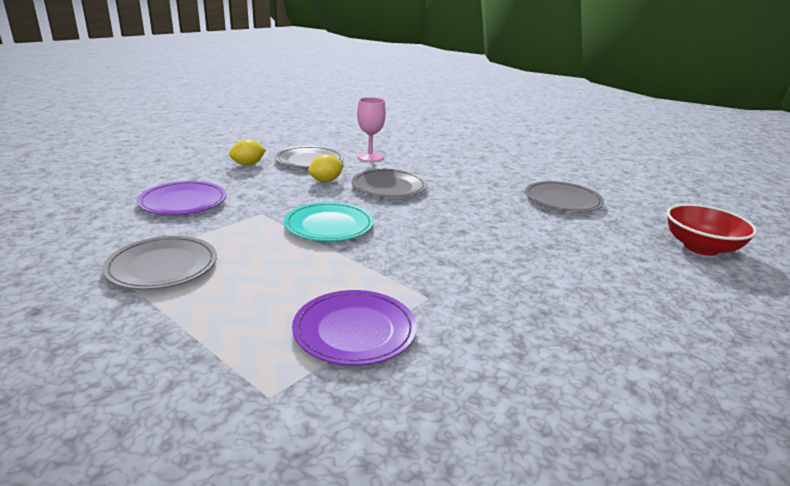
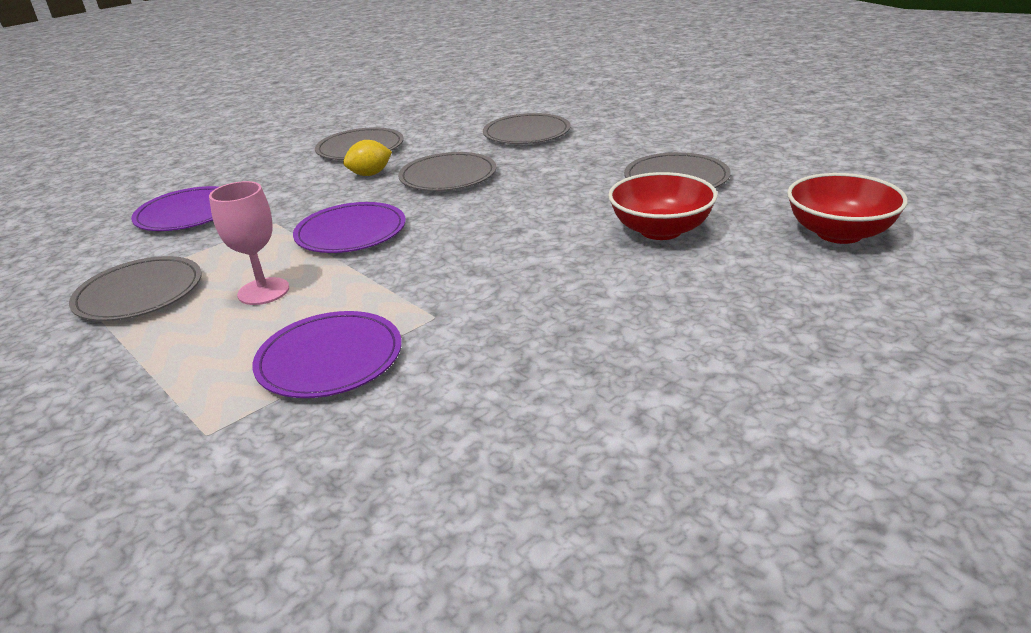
camera: 10 degrees right, 5 degrees up
(248, 164) = (281, 159): yellow lemon -> none
(329, 225) = (351, 232): turquoise plate -> purple plate
(370, 157) = (440, 137): pink goblet -> pink goblet (263, 291)
(435, 159) = (526, 133): none -> grey plate
(571, 238) = (660, 230): none -> red bowl

